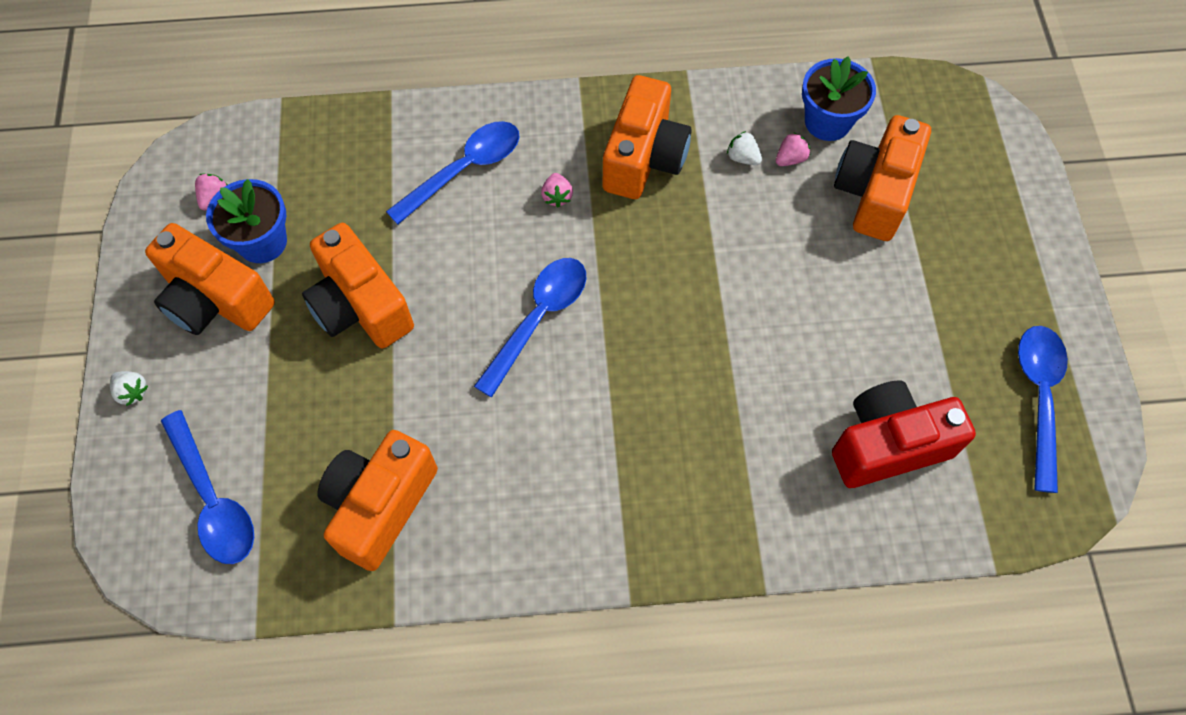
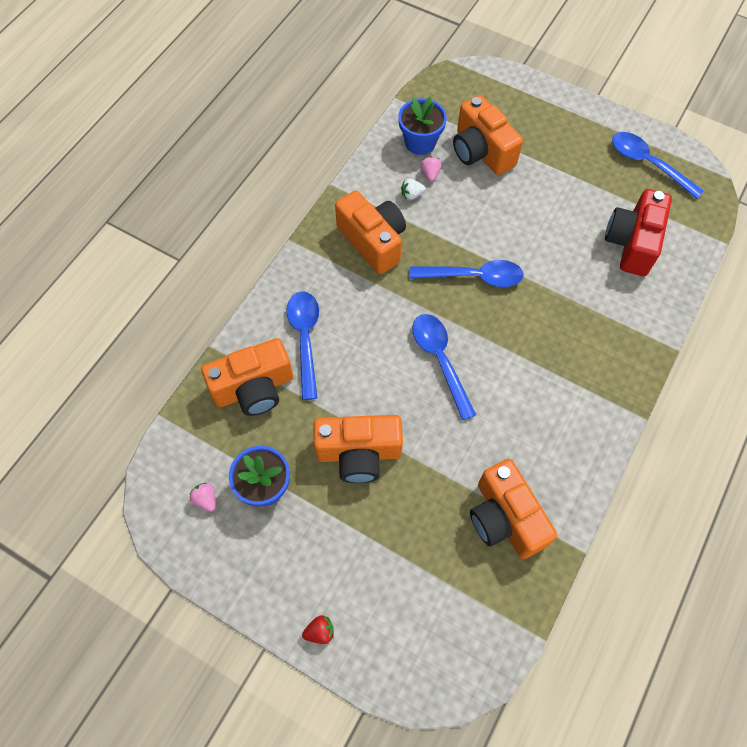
camera: 55 degrees left, 0 degrees up
(132, 392) = (320, 631): white strawberry -> red strawberry
(213, 499) = (435, 618): blue spoon -> blue spoon (473, 277)
(215, 300) = (288, 540): orange camera -> orange camera (254, 388)
(557, 196) = (364, 301): pink strawberry -> none

